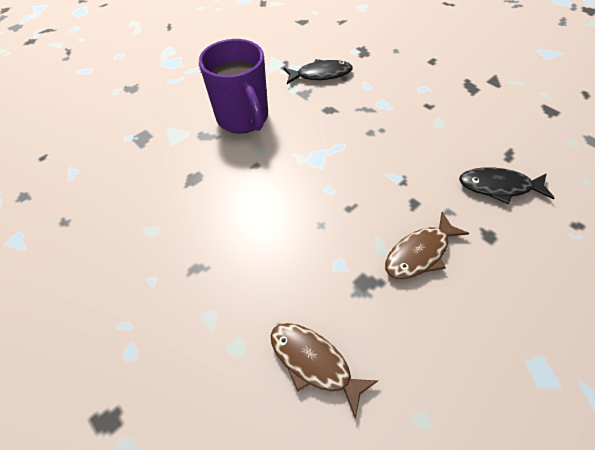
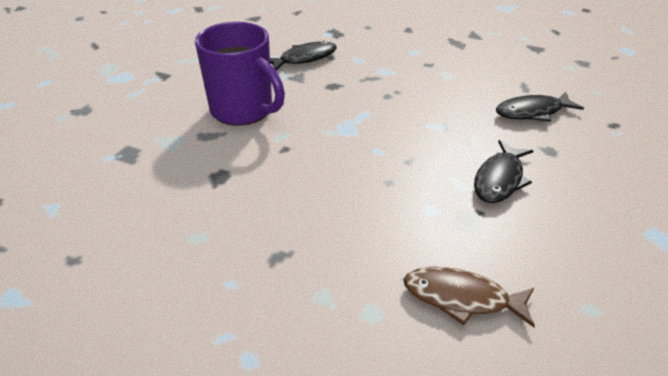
camera: 25 degrees left, 15 degrees down
(420, 253) = (499, 179): brown fish -> black fish

